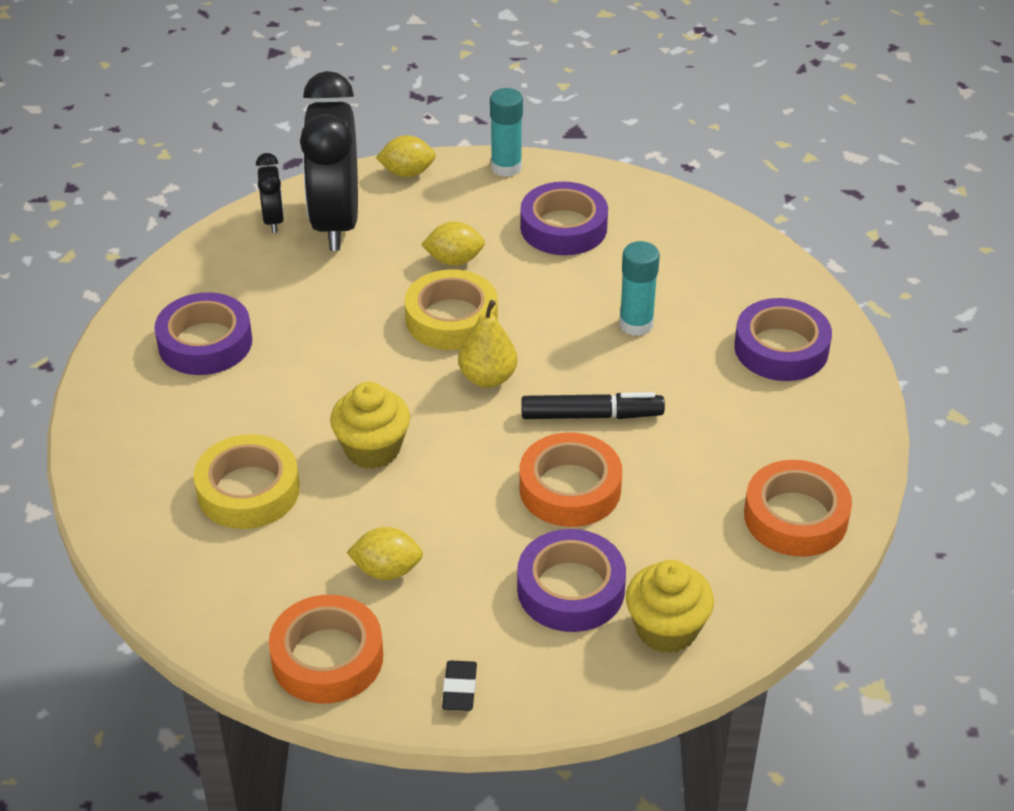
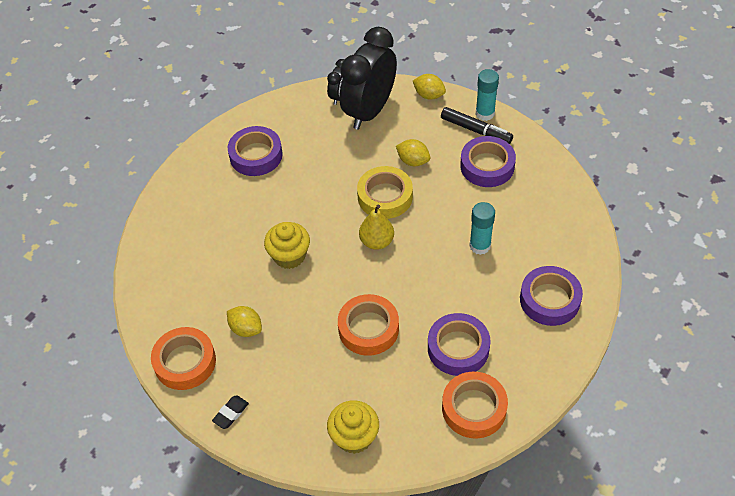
camera: 35 degrees right, 10 degrees up
(248, 490) = (216, 250): yellow tape -> none
(571, 589) = (324, 387): purple tape -> purple tape (458, 348)
(591, 415) = (413, 290): black marker -> black marker (476, 130)

